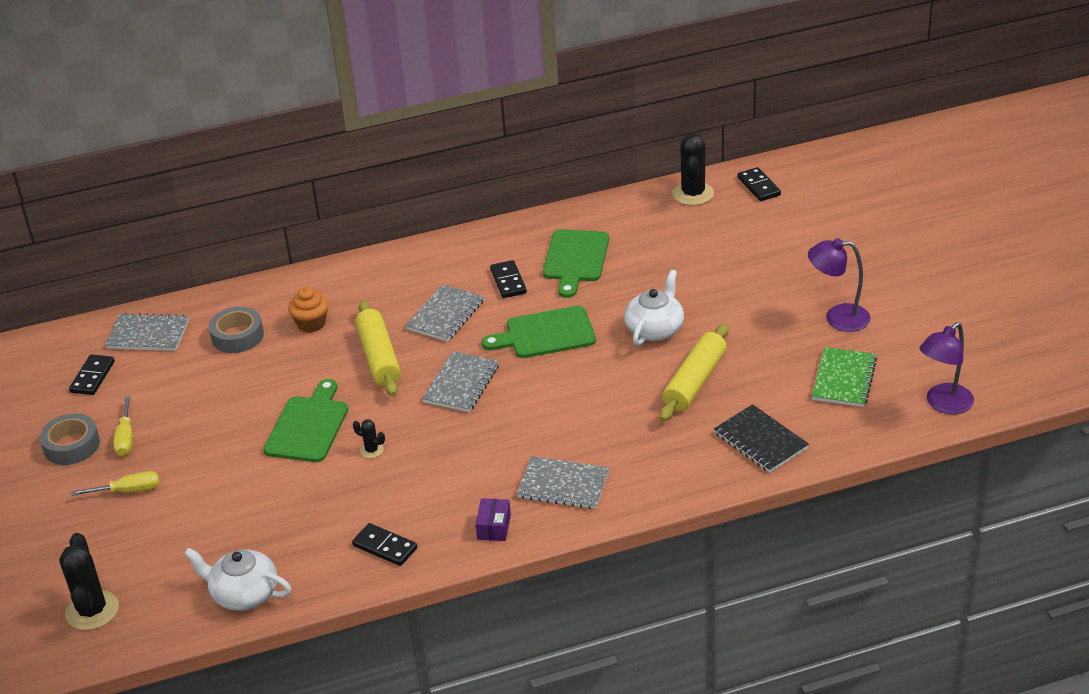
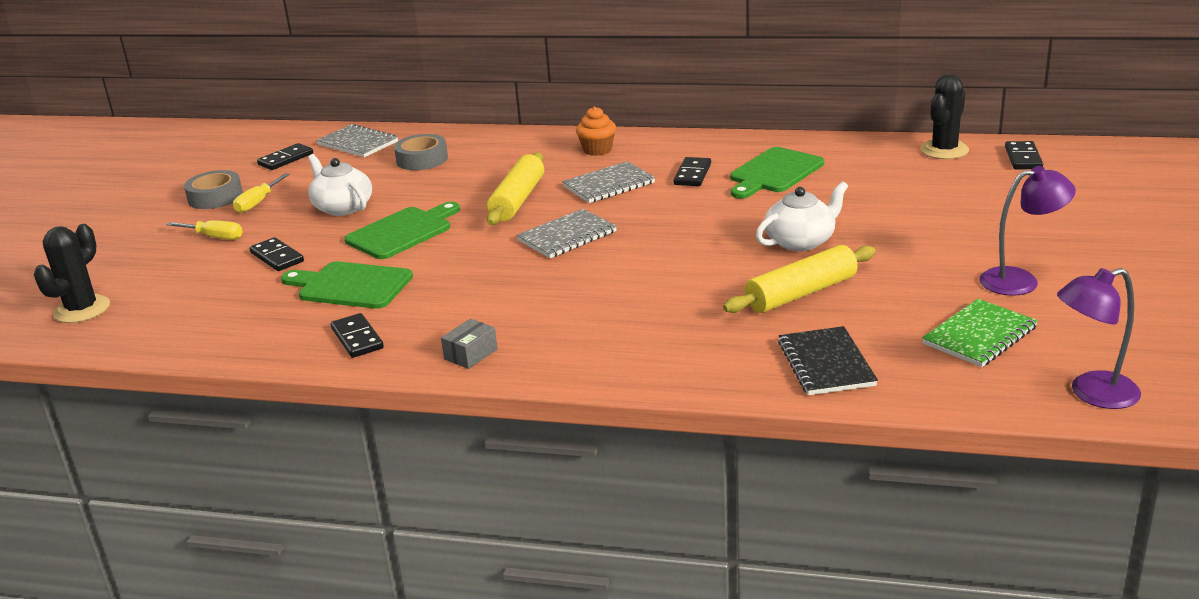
camera: 30 degrees right, 10 degrees down
(218, 492) = (277, 257): none -> black domino
(244, 594) = (202, 336): white teapot -> white teapot (342, 207)
(311, 324) = (489, 165): orange cupcake -> orange cupcake (597, 150)
(372, 450) = (433, 263): black cactus -> none
(494, 527) = (471, 354): purple box -> grey box
(545, 334) = (686, 219): green cutting board -> green cutting board (351, 286)
(563, 485) = (575, 340): grey notebook -> none
(837, 318) = (1020, 280): purple lamp -> purple lamp turned 135 degrees clockwise

